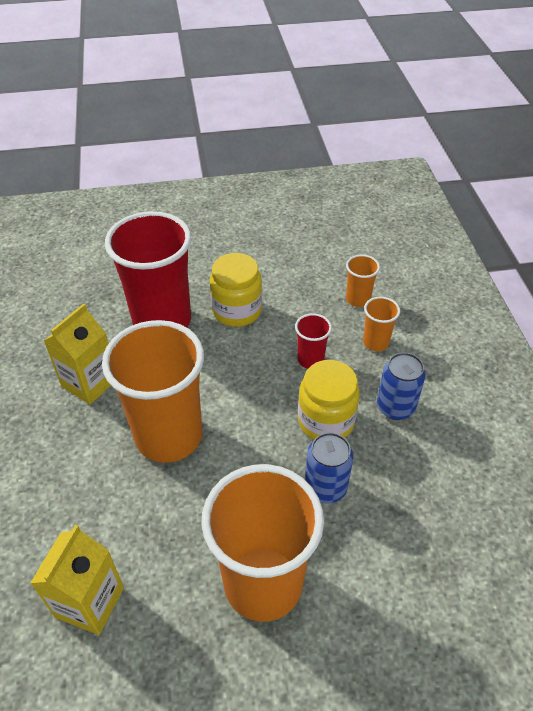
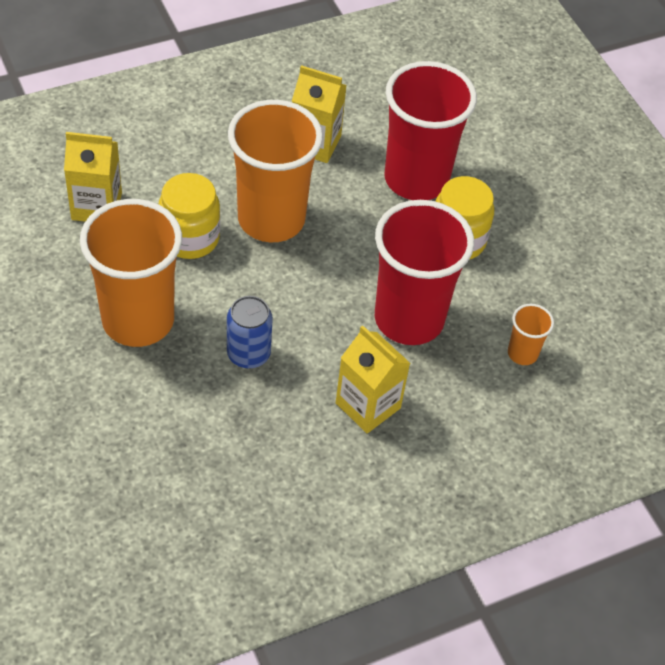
camera: 70 degrees right, 5 degrees up
(310, 359) = (409, 319): red cup -> red cup, size x2.29
(325, 421) = (329, 344): yellow jar -> yellow jar (190, 238)
(375, 342) = (458, 378): orange cup -> none
(395, 407) = (368, 405): blue can -> yellow carton

